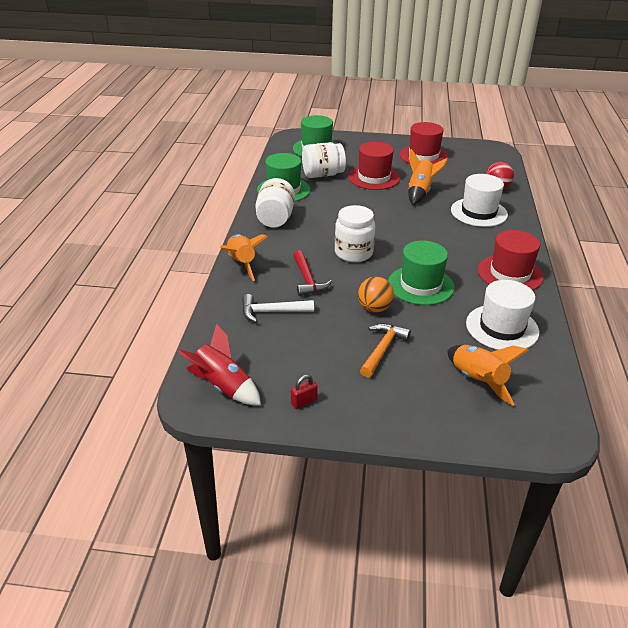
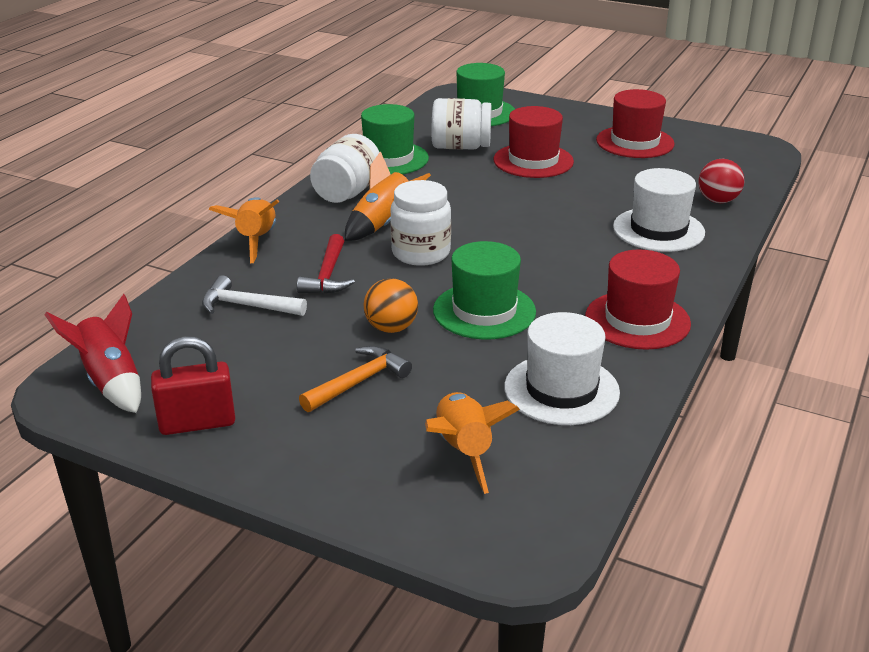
camera: 20 degrees right, 5 degrees down
(304, 402) = (197, 423): red padlock -> red padlock, size x1.94
(420, 192) = (588, 189): orange rocket -> orange rocket (383, 224)

